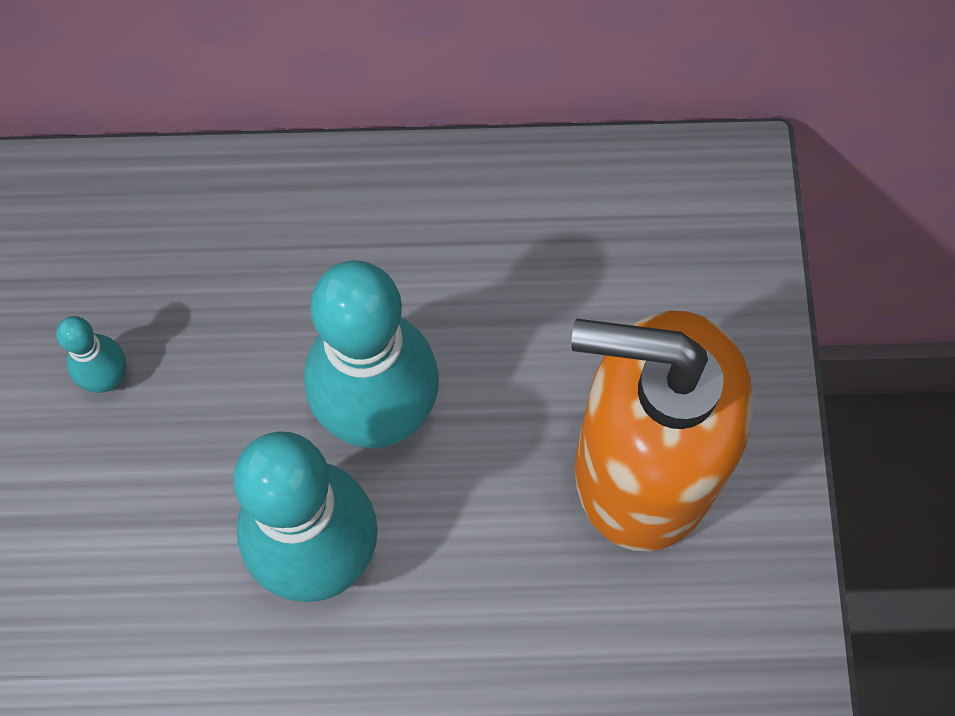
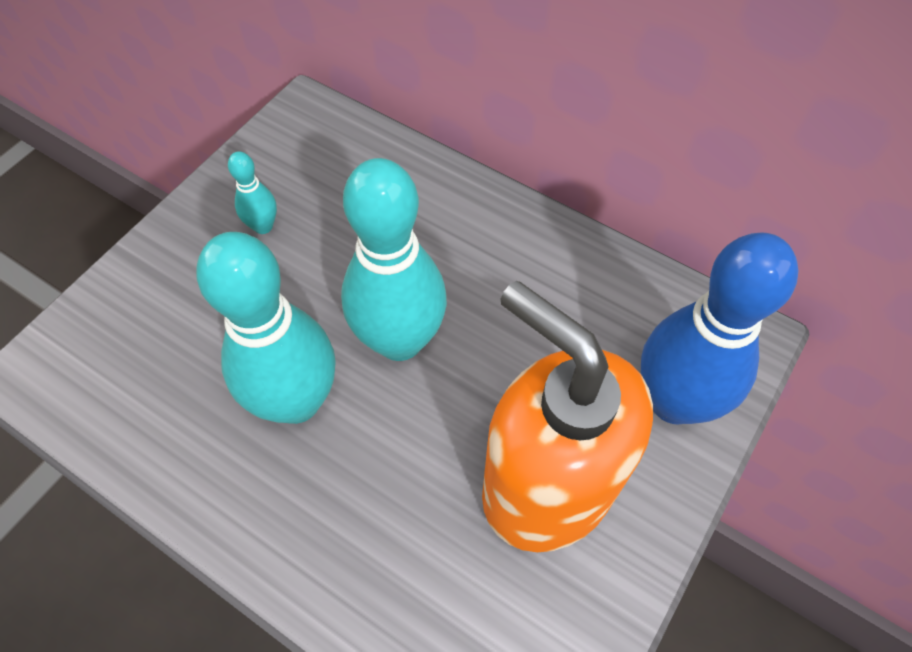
camera: 35 degrees right, 10 degrees down
(708, 293) = (674, 402): none -> blue bowling pin

